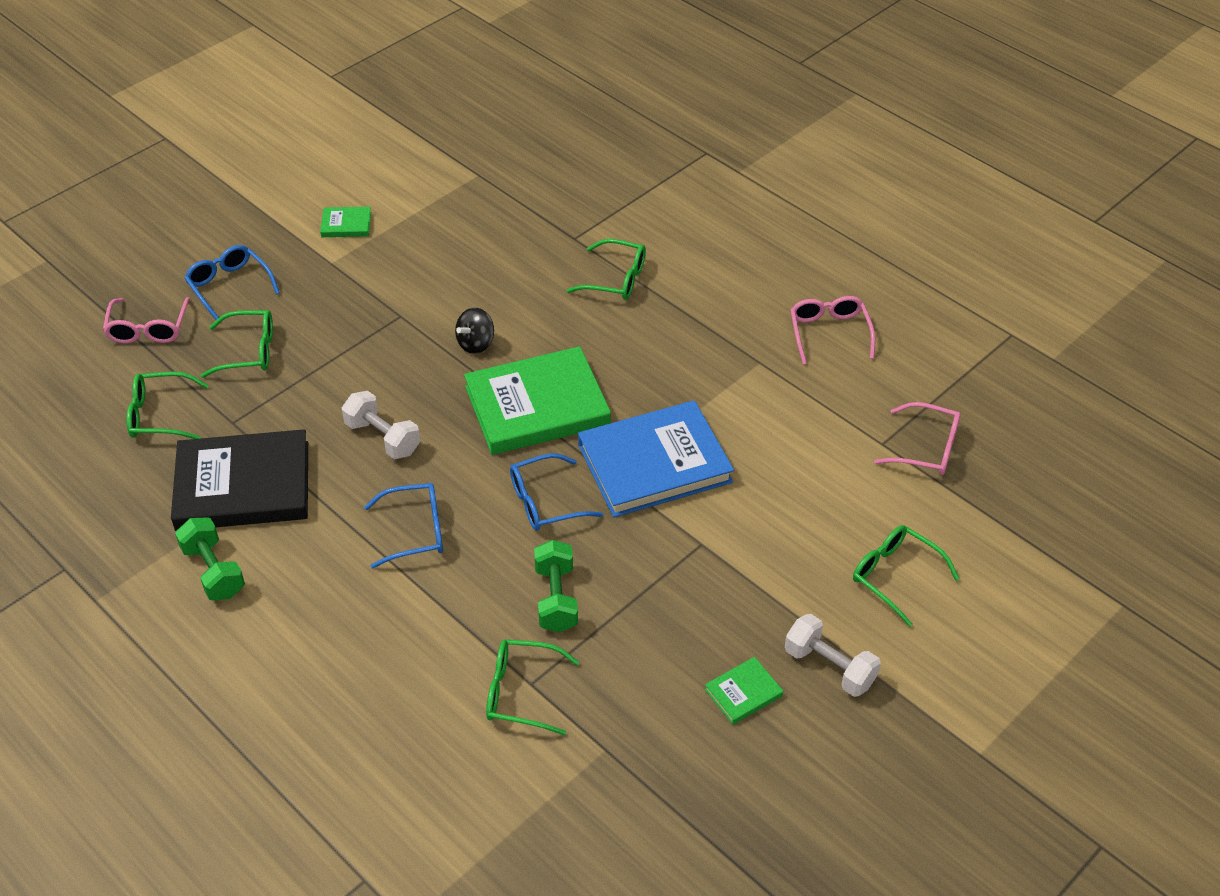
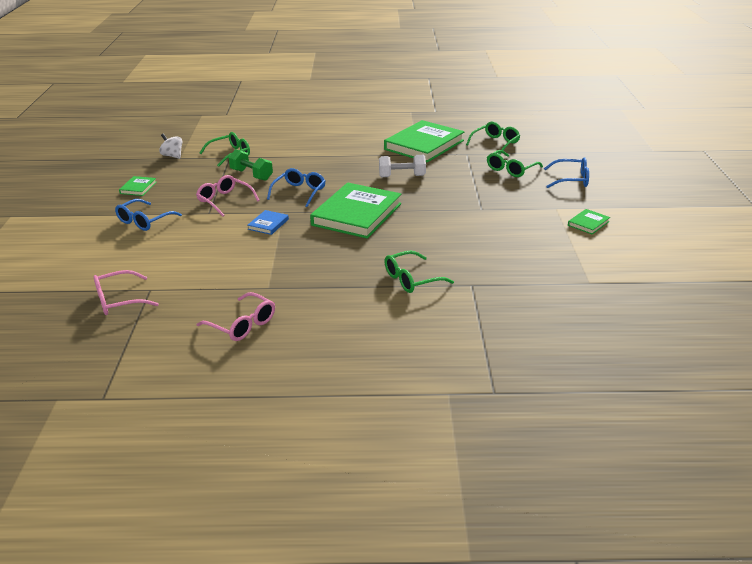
camera: 135 degrees right, 15 degrees down
(148, 328) = (563, 156): pink glasses -> pink glasses (225, 201)
(213, 571) = (388, 129): green dumbbell -> none
(243, 486) = (424, 145): black book -> green book
(414, 531) = (338, 164): blue glasses -> blue glasses (145, 221)
(476, 344) = (427, 218): black spinning top -> none
(611, 766) = (172, 156): none -> white spinning top
(654, 463) = (268, 224): blue book -> blue book, size x0.43
(829, 667) = (105, 208): white dumbbell -> none
(896, 577) = (95, 245): green glasses -> none

